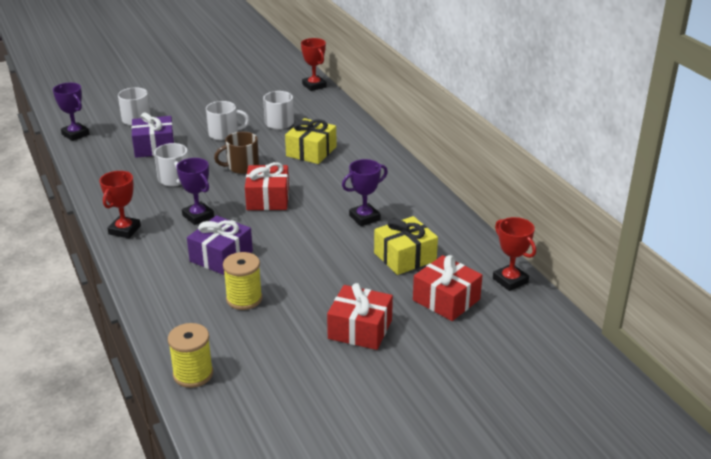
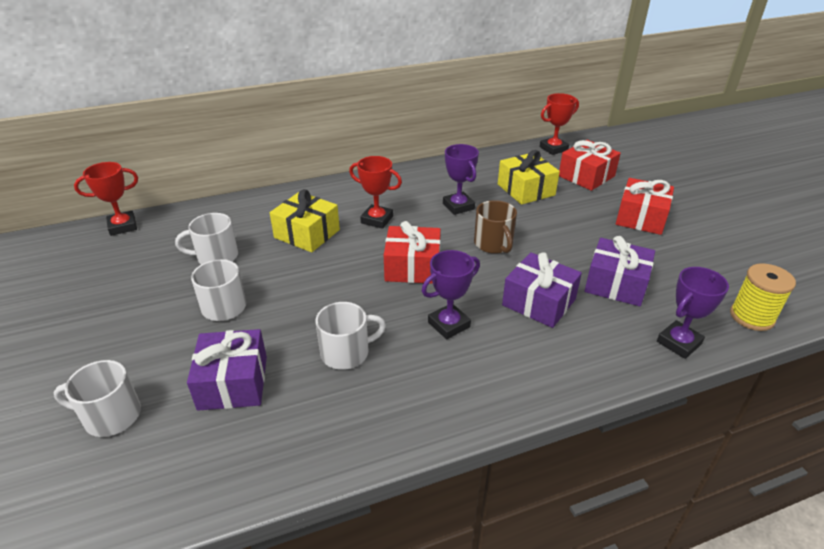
camera: 85 degrees left, 5 degrees up
(75, 134) = (123, 513): purple trophy -> purple trophy (679, 343)
(124, 230) = (483, 398): red trophy -> red trophy (377, 219)
(242, 167) = (328, 288): brown mug -> brown mug (493, 244)
(244, 299) = (616, 284): yellow spool -> purple gift

